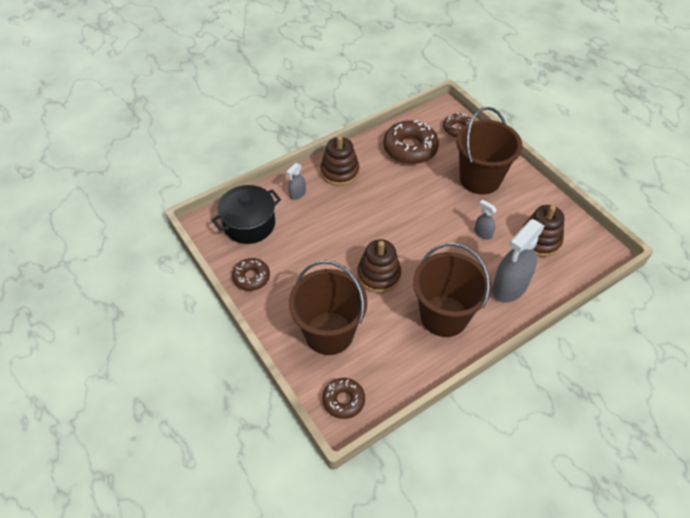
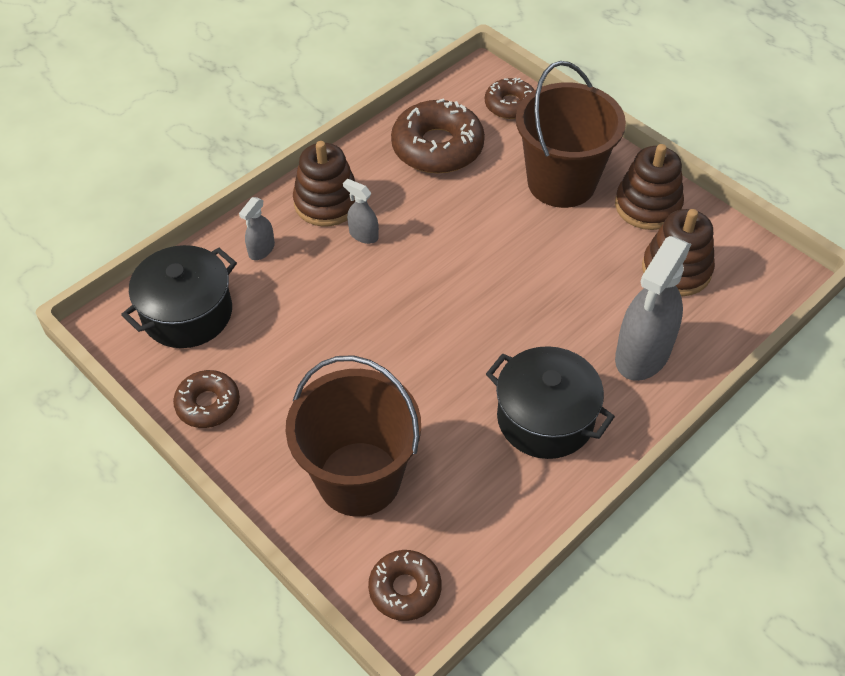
camera: 10 degrees left, 0 degrees up
(378, 275) = (424, 367): brown stacking toy -> brown stacking toy (647, 206)
(444, 316) = (545, 418): brown bucket -> black pot
(483, 233) = (583, 271): grey spray bottle -> grey spray bottle (363, 235)

